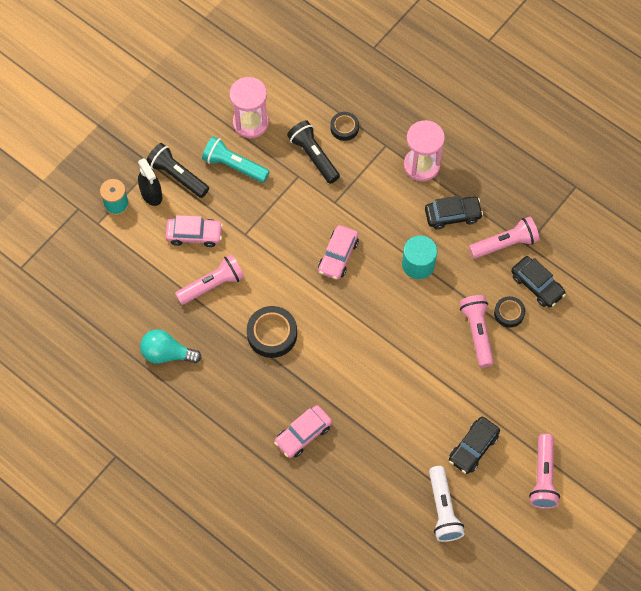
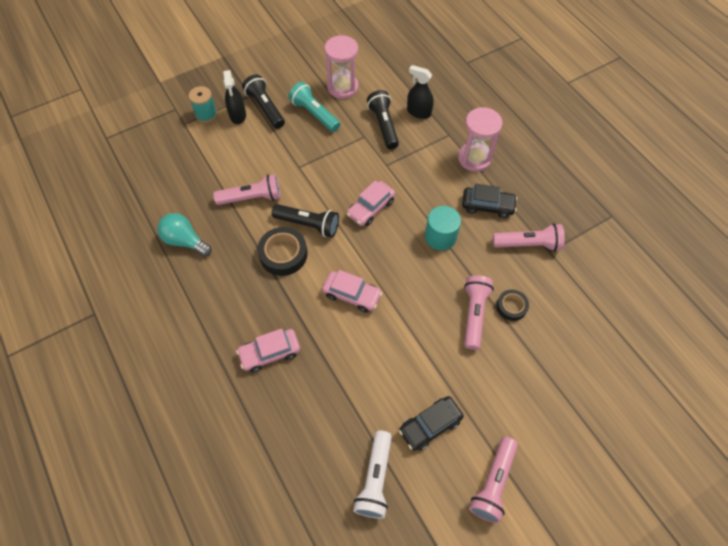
camera: 20 degrees right, 5 degrees down
(194, 234) = (257, 155): pink car -> pink car (352, 295)
(283, 295) = (308, 224): none -> black flashlight
(344, 128) = (418, 112): black tape -> black spray bottle
(537, 285) = (547, 290): black car -> none

